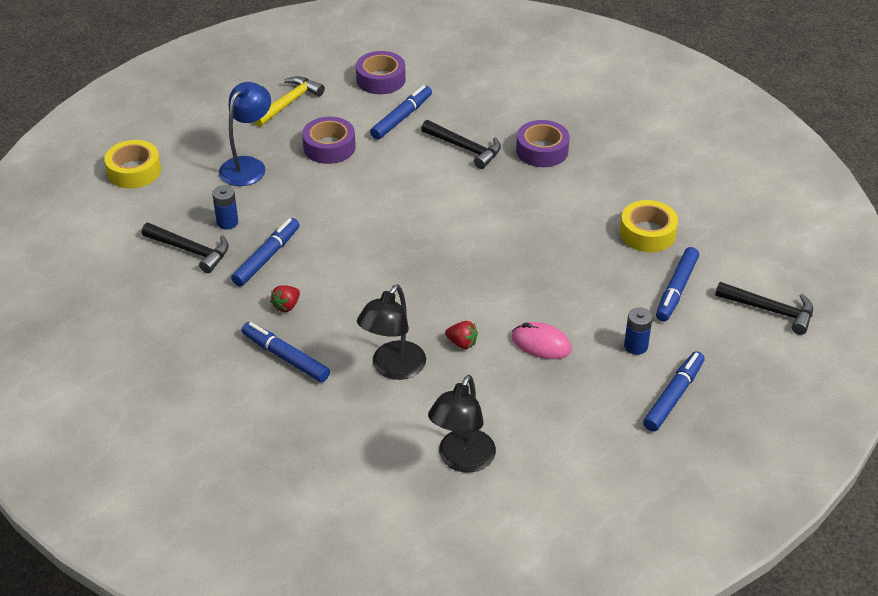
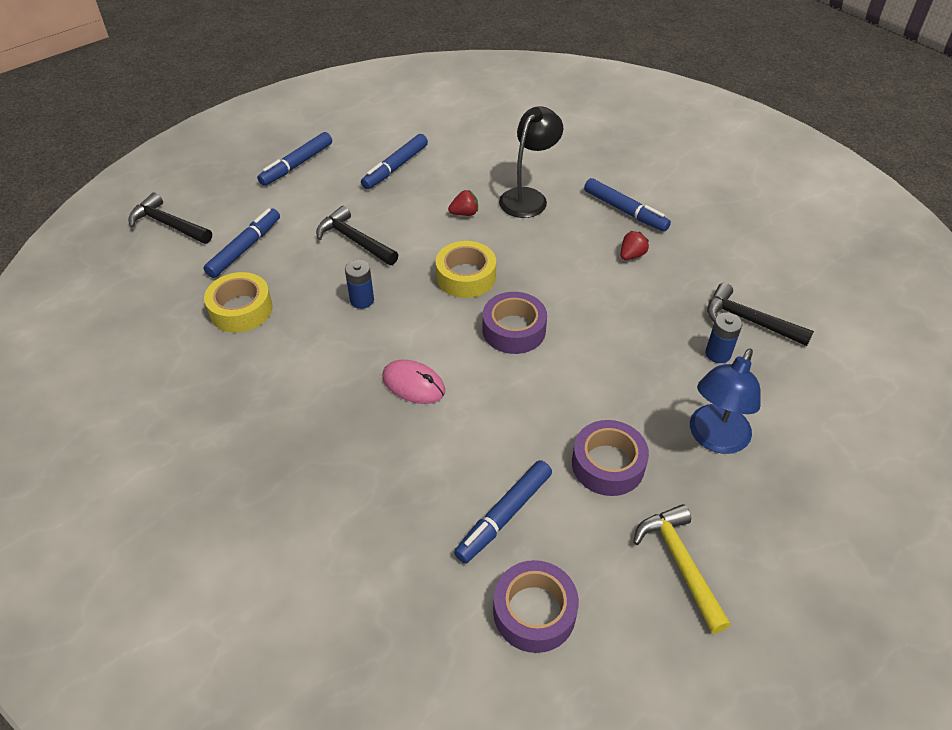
camera: 175 degrees left, 5 degrees up
(134, 171) = (866, 440): yellow tape -> yellow tape (466, 277)
(267, 257) = (662, 307): blue marker -> blue marker (395, 167)
(289, 103) = (680, 563): yellow hammer -> yellow hammer turned 120 degrees clockwise
(462, 343) = (464, 213): red strawberry -> red strawberry turned 135 degrees clockwise
(462, 460) = (478, 135): black lamp -> none
(465, 148) = (420, 449): black hammer -> black hammer (354, 240)
(541, 344) = (393, 209): pink mouse -> pink mouse (413, 384)
(542, 150) = (317, 437): purple tape -> purple tape (514, 330)
(636, 346) = (309, 202): blue battery -> blue battery (362, 300)

